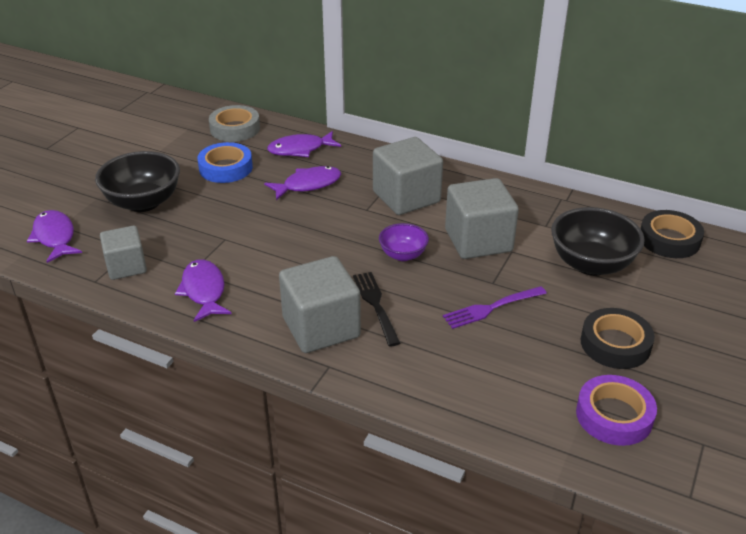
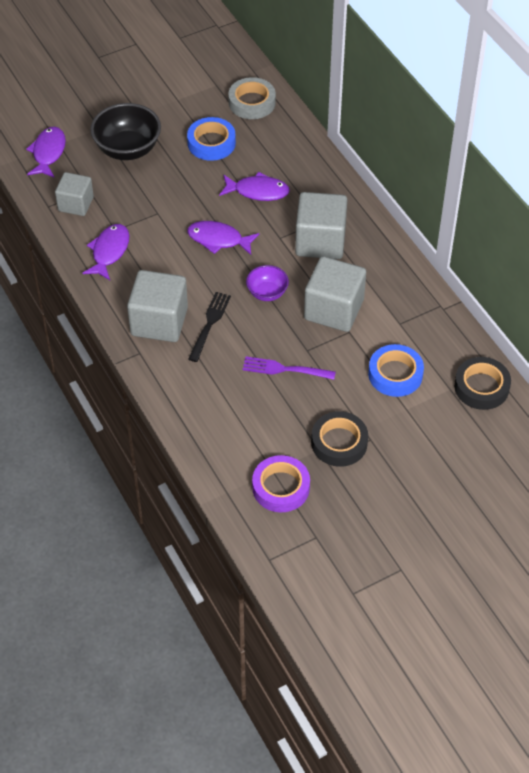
camera: 35 degrees right, 15 degrees up
(300, 149) = (283, 151): purple fish -> purple fish (218, 240)
(591, 264) = (395, 374): black bowl -> blue tape

